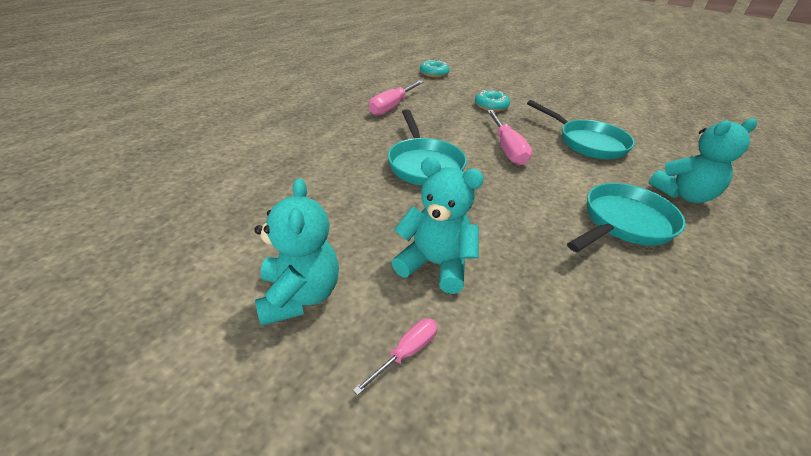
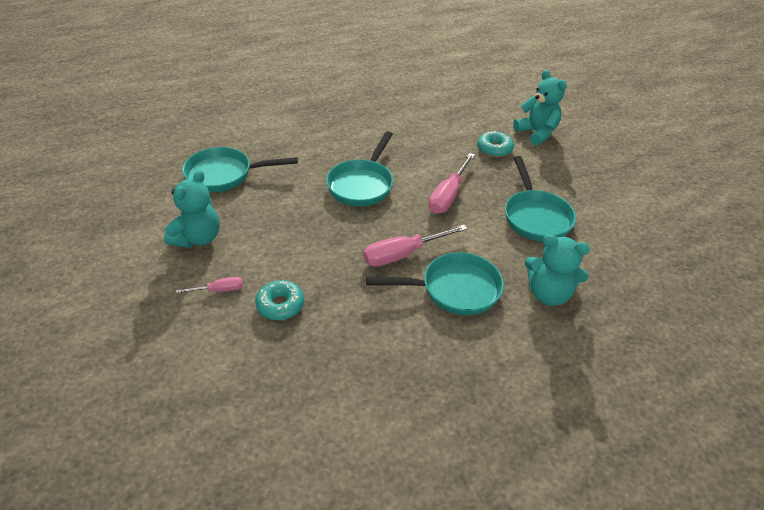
camera: 35 degrees right, 5 degrees up
(257, 205) = (224, 175): none -> turquoise pan
(392, 107) = (400, 122): pink screwdriver -> pink screwdriver (403, 254)
(434, 74) = (486, 94): turquoise donut -> turquoise donut (280, 305)
(435, 264) = (285, 255): turquoise teddy bear -> turquoise teddy bear (537, 133)

